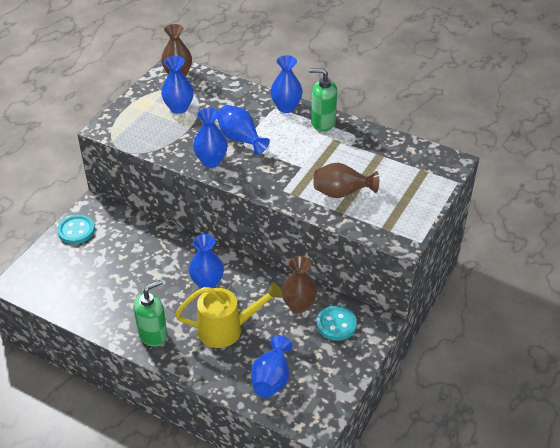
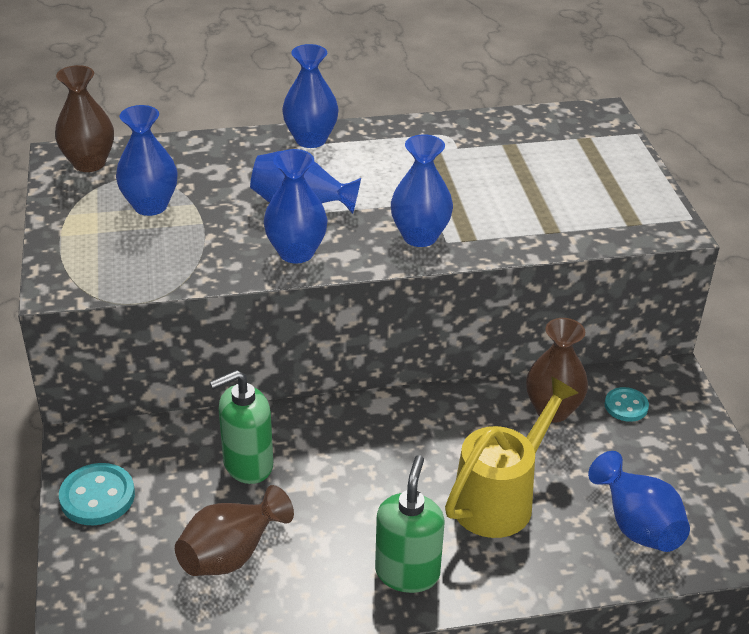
camera: 40 degrees left, 5 degrees down
(207, 283) = (397, 454): blue vase -> blue vase (420, 236)
(322, 123) = (386, 138): green soap dispenser -> green soap dispenser (247, 464)
(336, 324) = (626, 406): turquoise button -> turquoise button, size x0.64
(342, 192) = (524, 208): brown vase -> brown vase (231, 554)

